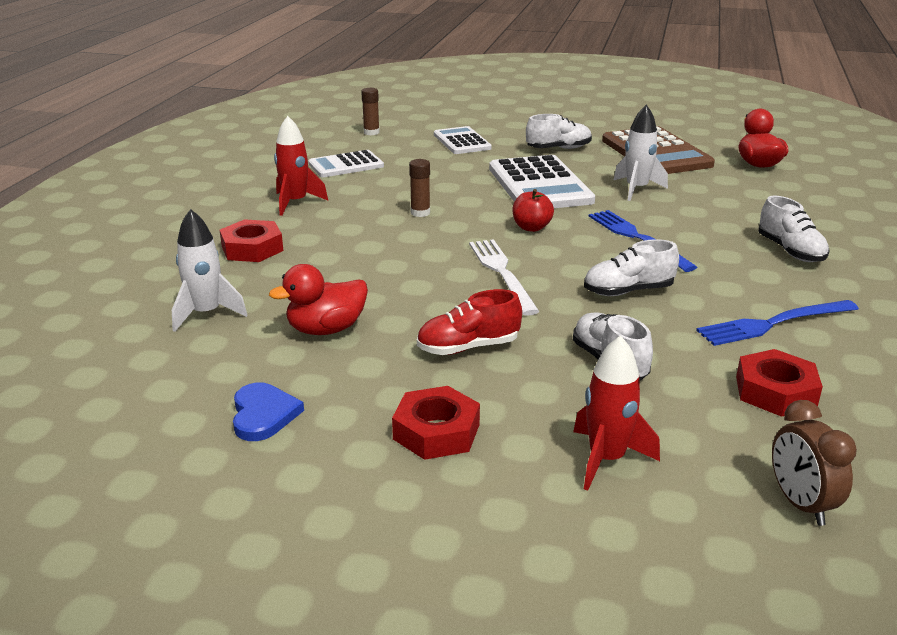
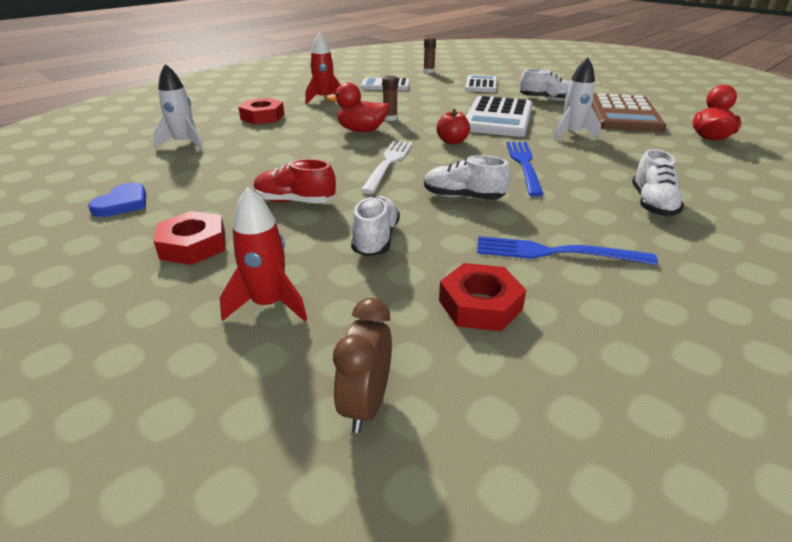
camera: 30 degrees right, 5 degrees up
(326, 329) = (230, 168): red duck -> red duck (361, 131)

